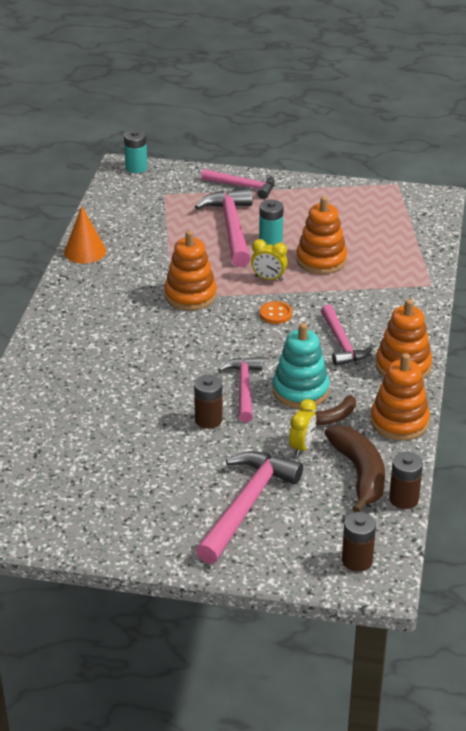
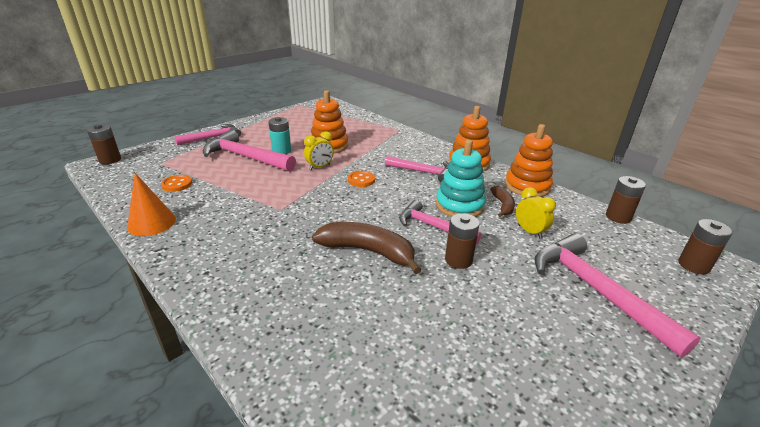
camera: 55 degrees left, 5 degrees down
(136, 167) = (110, 160): turquoise battery -> brown battery
(144, 225) = (177, 184): none -> orange button
(190, 295) = (290, 201): orange stacking toy -> none
(359, 474) = (578, 222): brown banana -> brown banana (368, 251)

